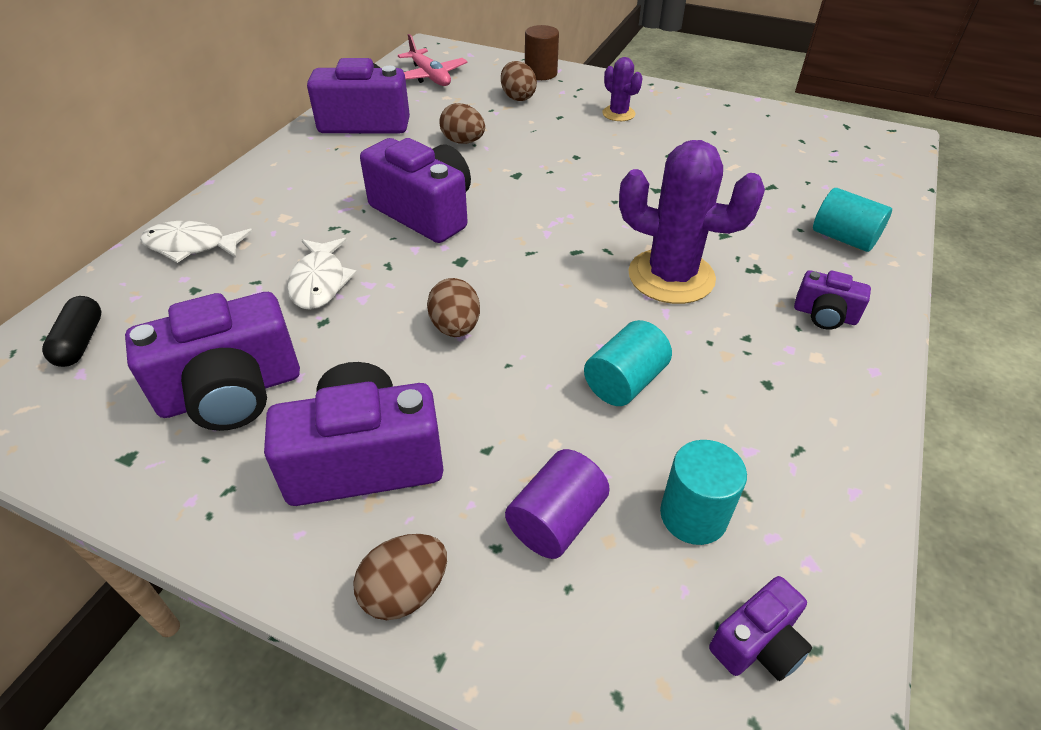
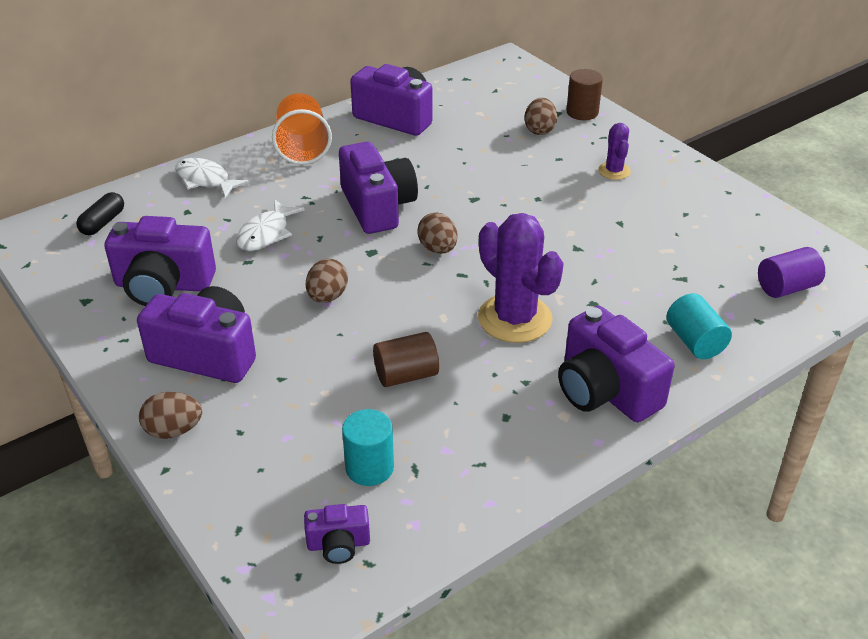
camera: 30 degrees right, 5 degrees down
(286, 178) = (302, 148): none -> orange cup
(430, 77) = (483, 89): pink plane -> none
(463, 142) = (457, 157): brown egg -> brown egg (438, 249)
(556, 521) = (285, 433): purple cylinder -> purple cylinder (786, 287)
(624, 382) = (406, 375): turquoise cylinder -> brown cylinder
(824, 315) = (605, 390): purple camera -> purple camera, size x2.00

